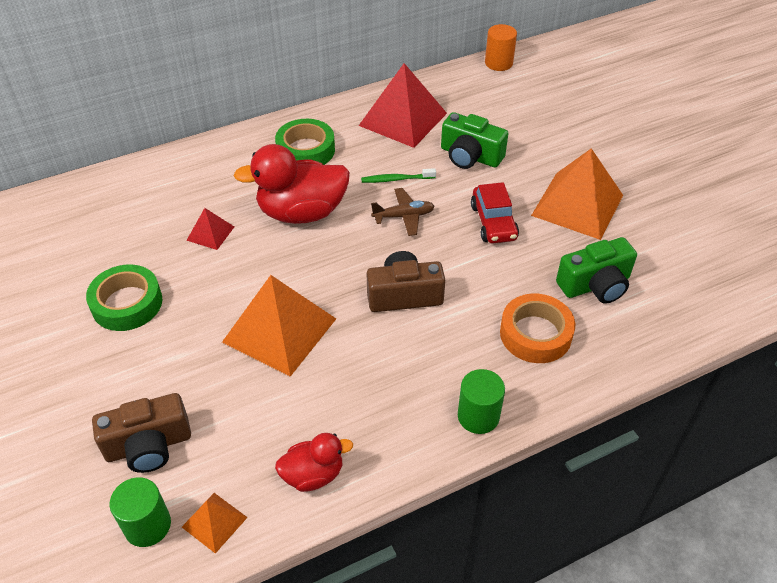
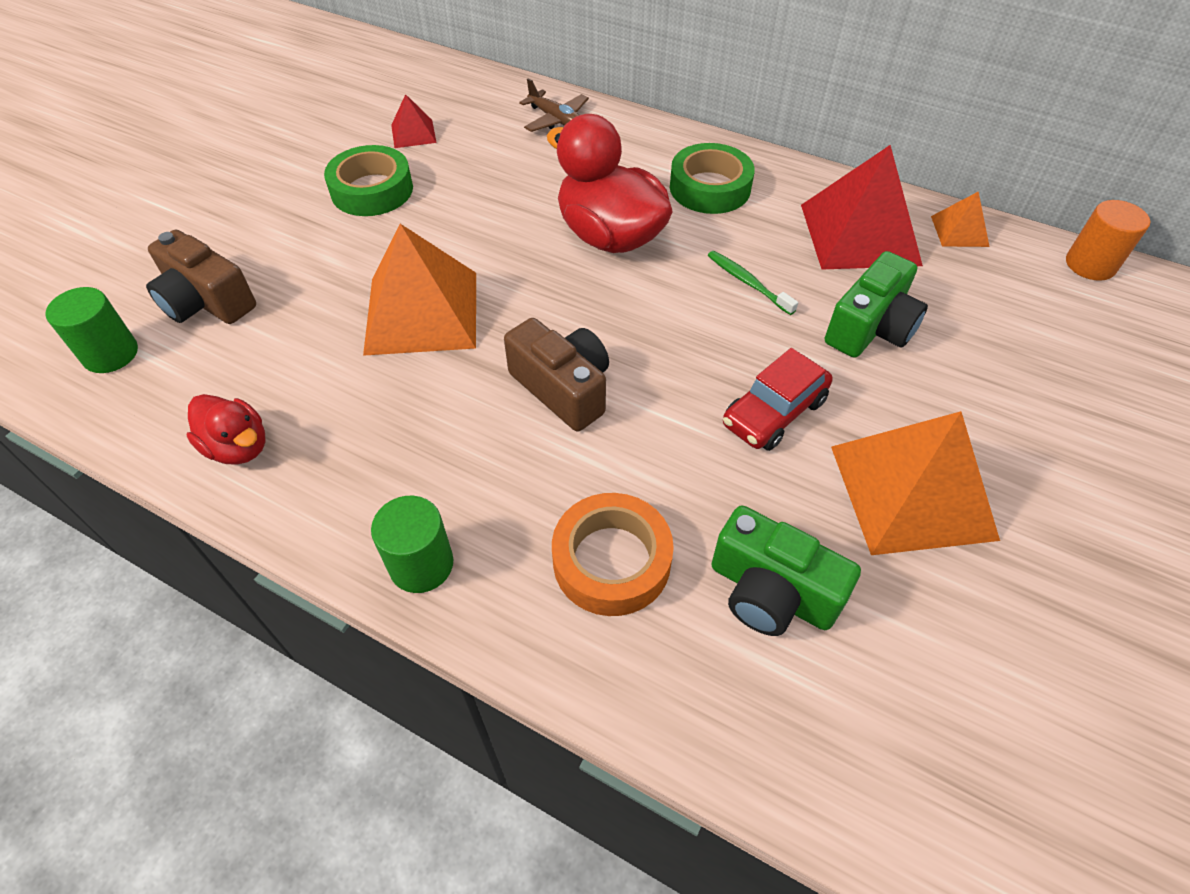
camera: 55 degrees right, 5 degrees up
(210, 233) = (513, 190): red pyramid -> red pyramid (413, 133)
(214, 522) = (137, 400): orange pyramid -> orange pyramid (959, 231)
(404, 216) = (692, 321): brown plane -> brown plane (556, 120)
(470, 156) = (870, 328): green camera -> green camera turned 135 degrees counterclockwise

